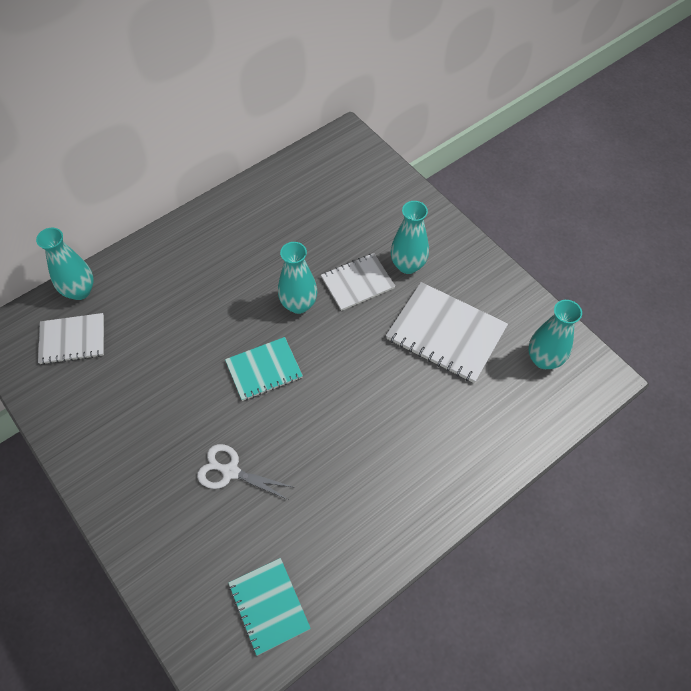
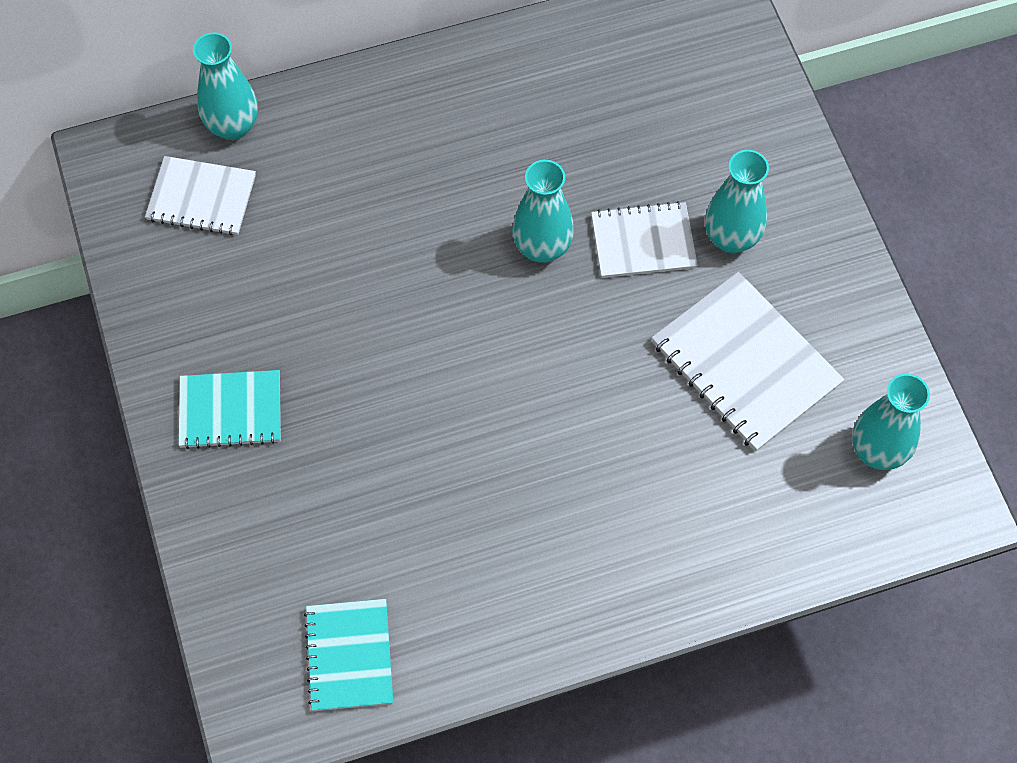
camera: 20 degrees right, 5 degrees up
(230, 471) = (359, 460): white scissors -> none
(264, 370) = (456, 331): turquoise notebook -> turquoise notebook (230, 411)

